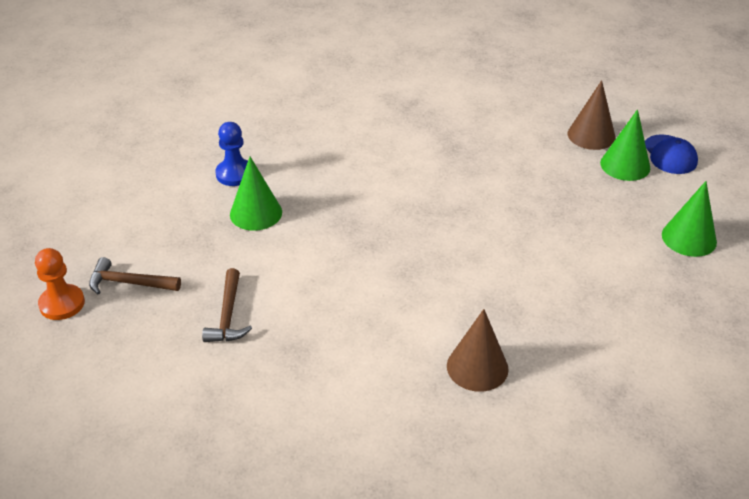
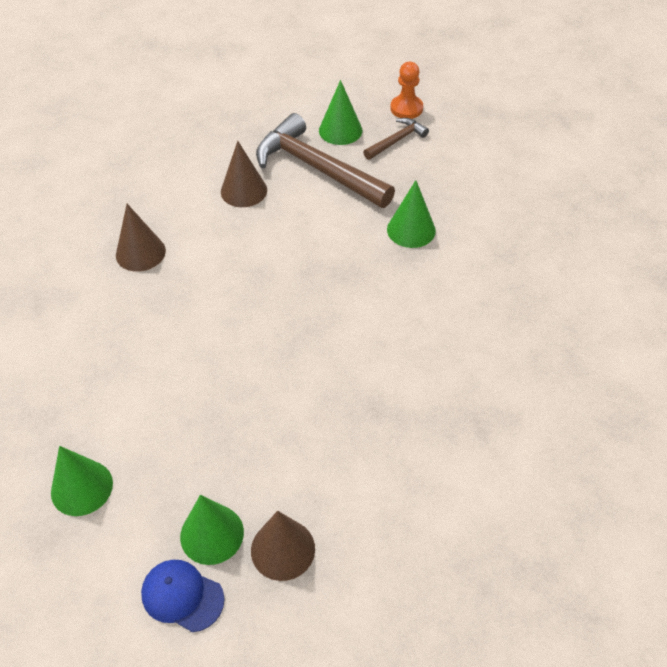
camera: 130 degrees right, 10 degrees up
(146, 334) = (340, 130): none -> green cone
(228, 315) = (318, 168): brown hammer -> brown hammer, size x2.06
(235, 174) = (475, 242): blue pawn -> none
(316, 349) = (244, 191): none -> brown cone

